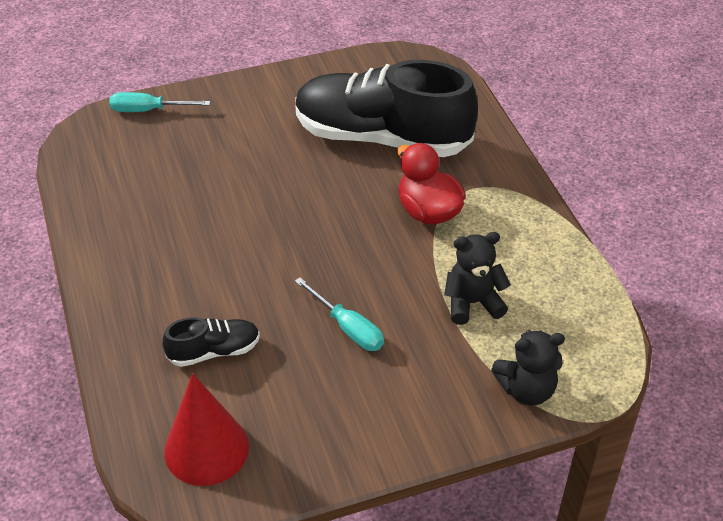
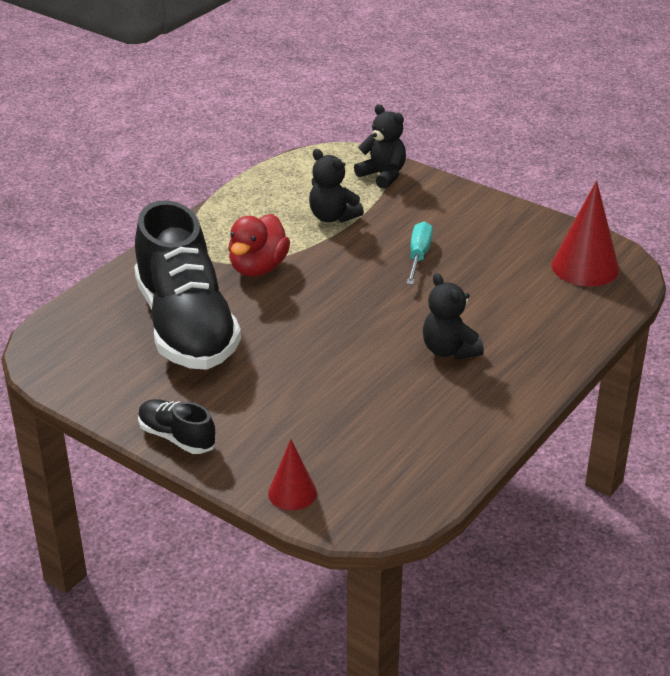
camera: 125 degrees left, 10 degrees down
(148, 110) = (292, 493): turquoise screwdriver -> red cone
(196, 266) = (449, 350): none -> black teddy bear
(214, 351) = (512, 301): black shoe -> black shoe (177, 437)

